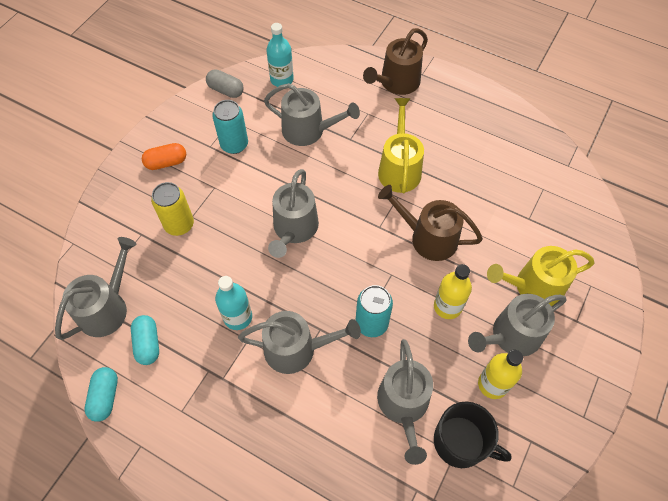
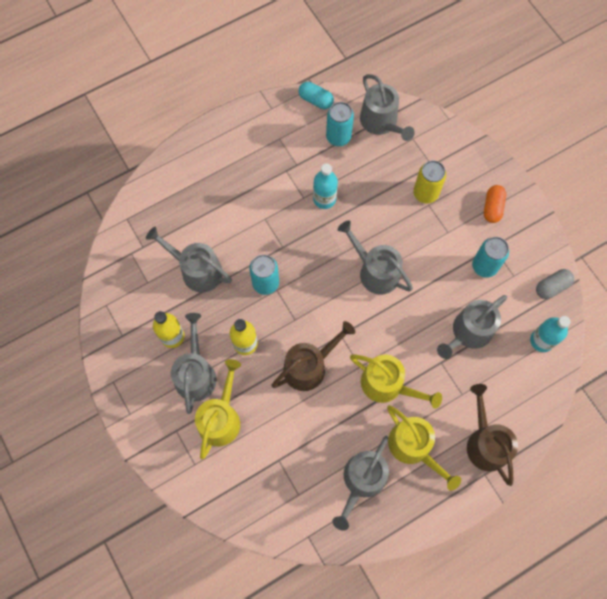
camera: 120 degrees right, 10 degrees up
(148, 344) = (338, 137): turquoise capsule -> turquoise can
(296, 349) = (278, 224): grey watering can -> grey watering can (362, 480)
(437, 127) = (413, 447): none -> yellow watering can
(461, 442) = (151, 291): black mug -> none

